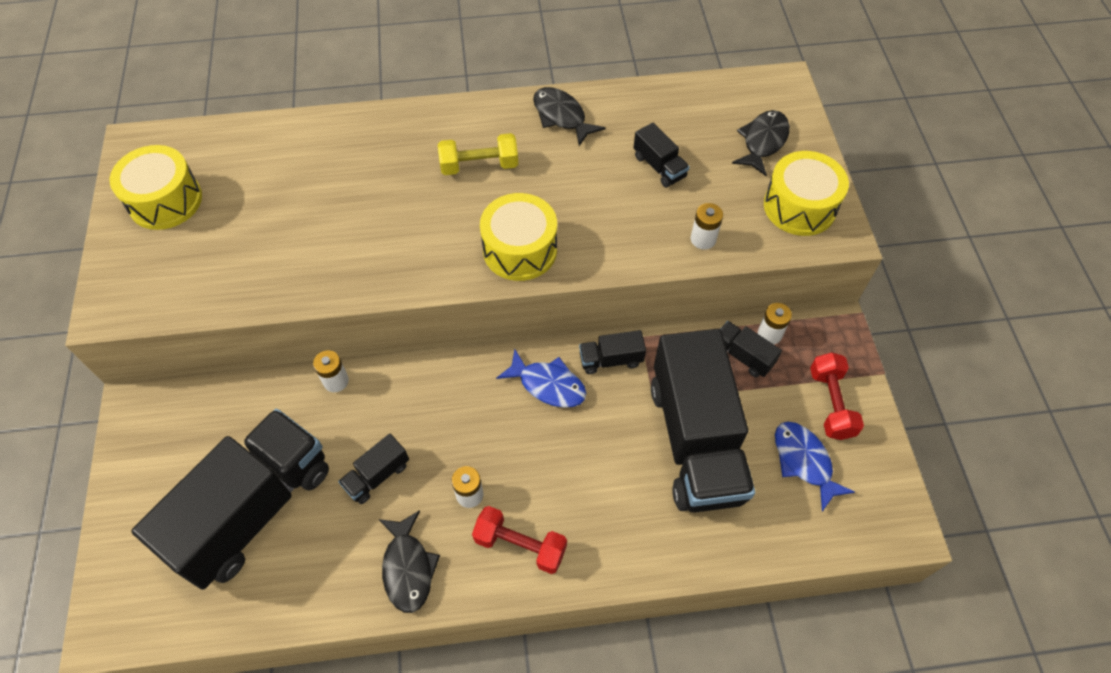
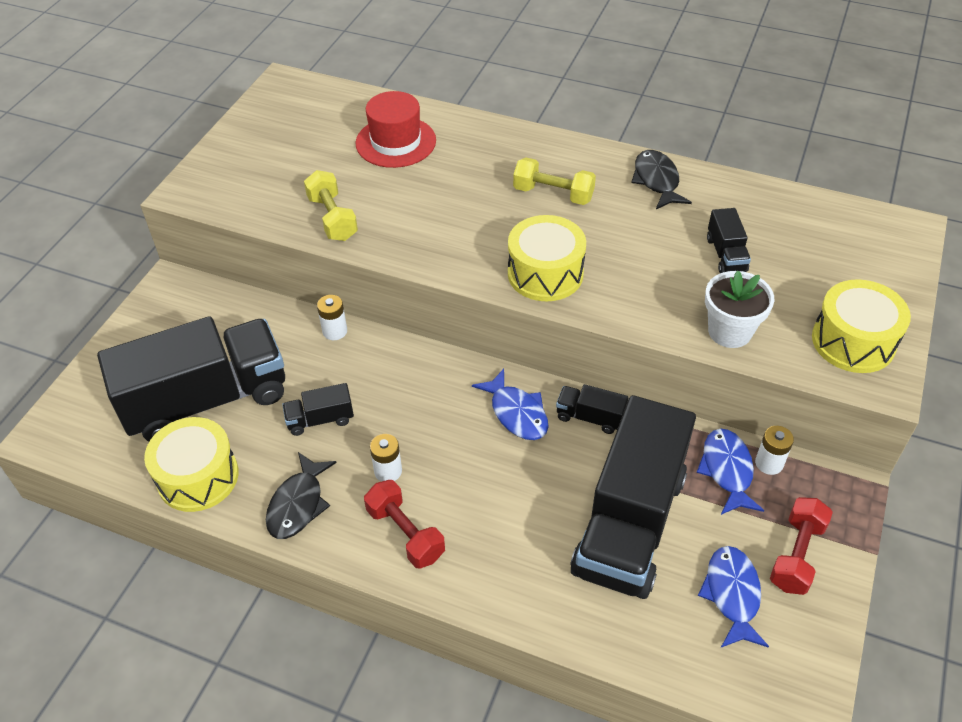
camera: 30 degrees right, 10 degrees down
(165, 201) = (279, 130): yellow drum -> yellow drum (198, 477)
(284, 276) = (332, 218): none -> yellow dumbbell
(296, 168) = (396, 142): none -> red hat
(703, 239) = (729, 331): white battery -> white flower pot
(742, 356) = (727, 470): black truck -> blue fish
(763, 142) = (850, 271): black fish -> none

